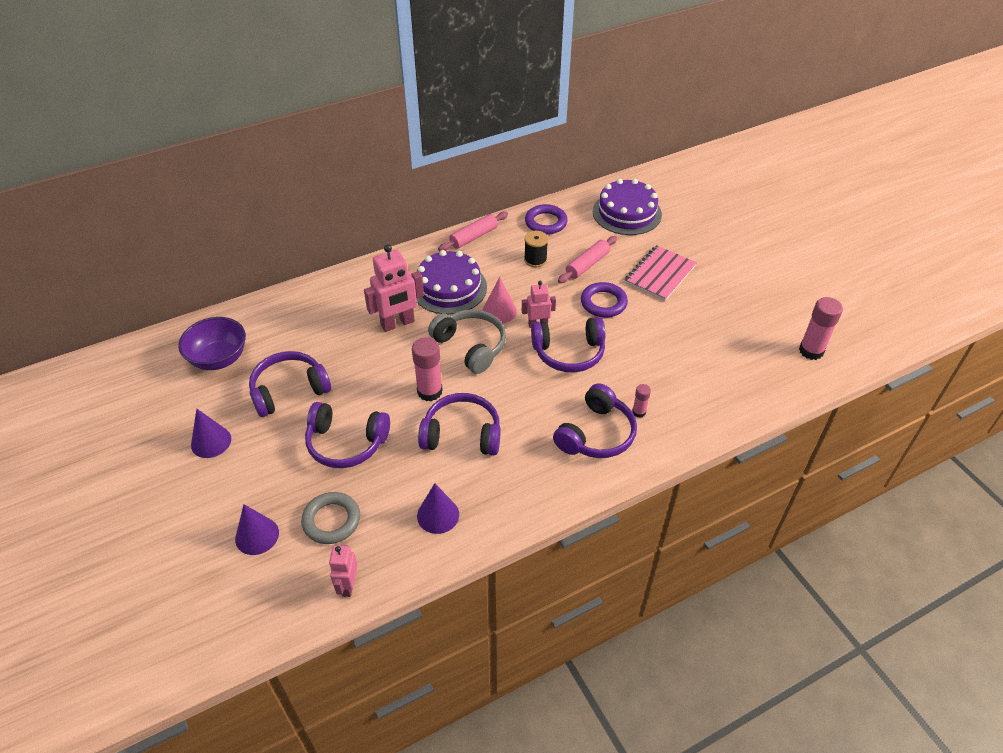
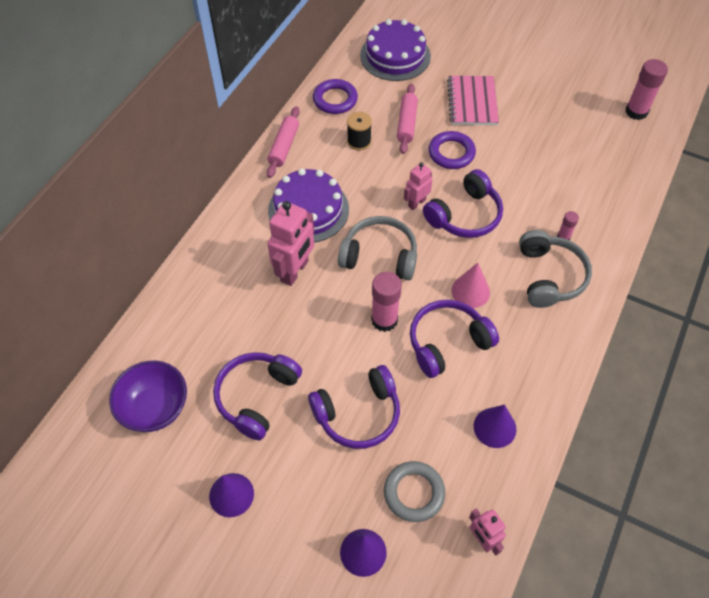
camera: 35 degrees left, 10 degrees up
(499, 311) = (373, 208): pink cone -> pink cone (470, 291)
(596, 434) = (549, 276): purple headphones -> grey headphones

